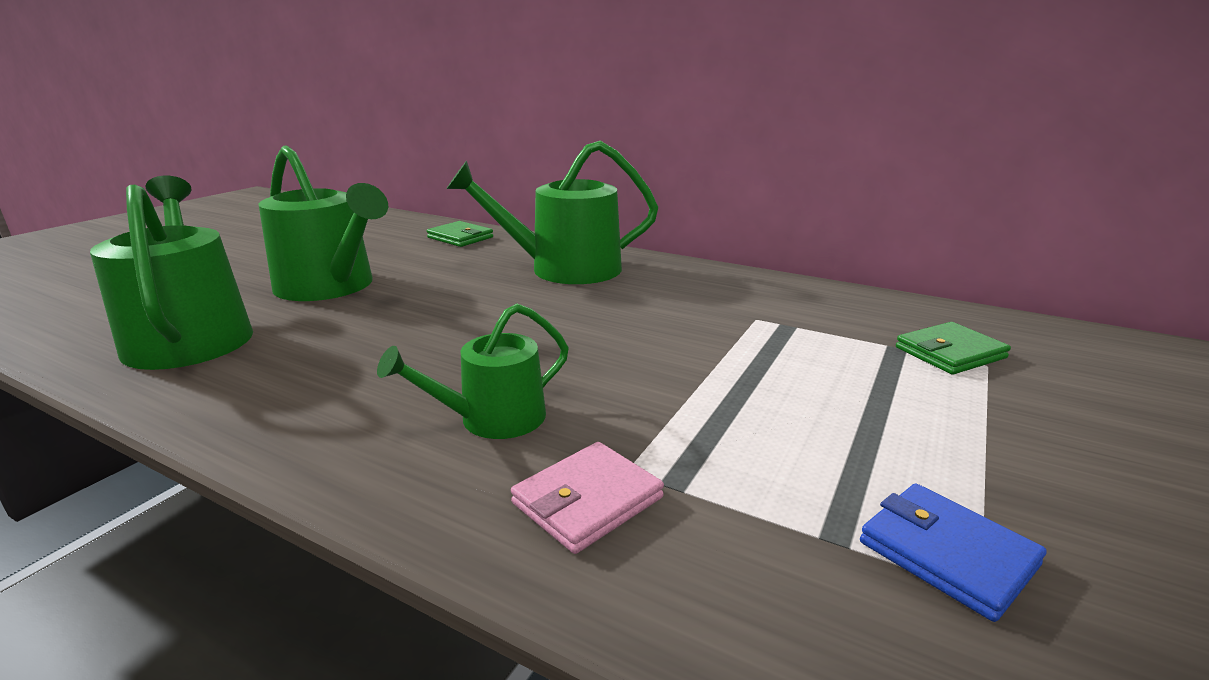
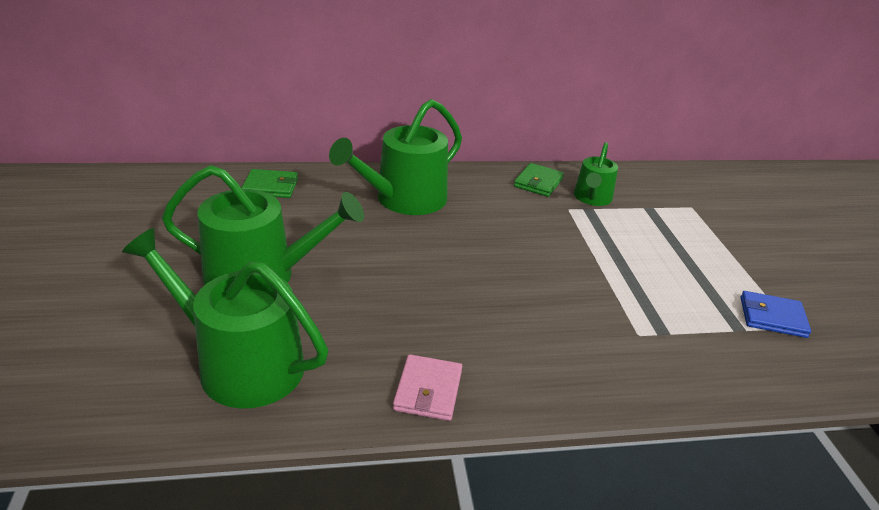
camera: 40 degrees left, 10 degrees up
(492, 419) = (543, 335): green watering can -> green watering can (592, 198)
(587, 500) = (645, 357): pink wallet -> pink wallet (428, 390)
(950, 353) = (671, 204): green wallet -> green wallet (538, 182)

